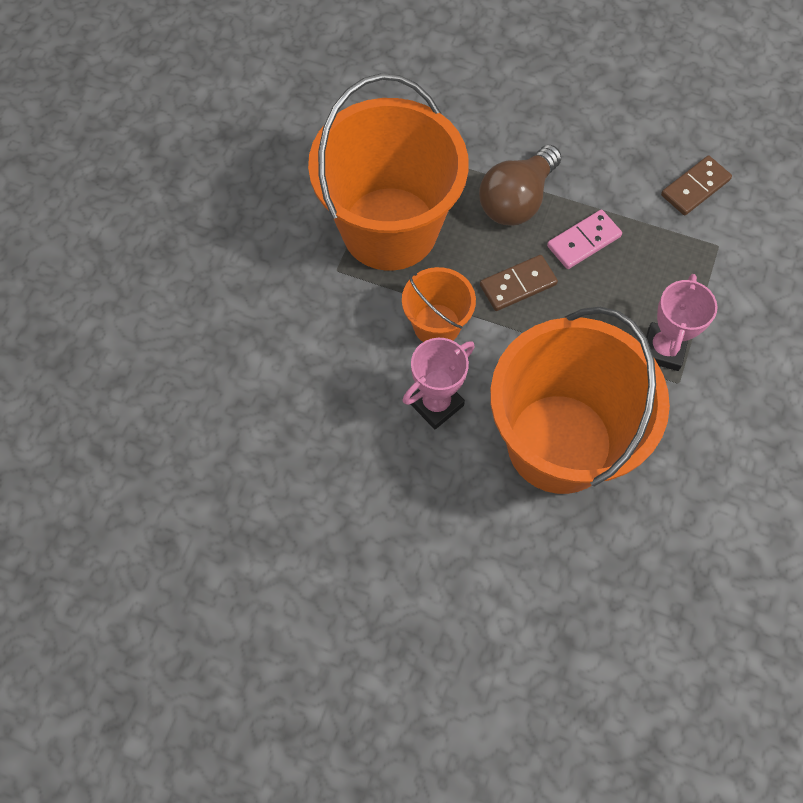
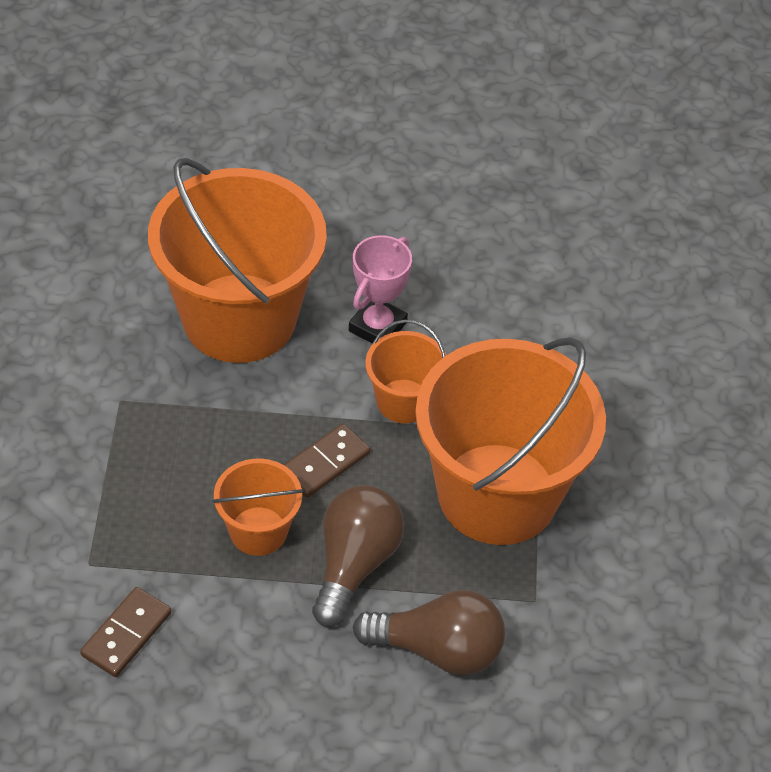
camera: 160 degrees right, 15 degrees down
(475, 128) = (438, 649): none -> brown light bulb
(584, 241) = (258, 531): pink domino -> orange bucket
(663, 349) = (142, 430): pink trophy -> none

